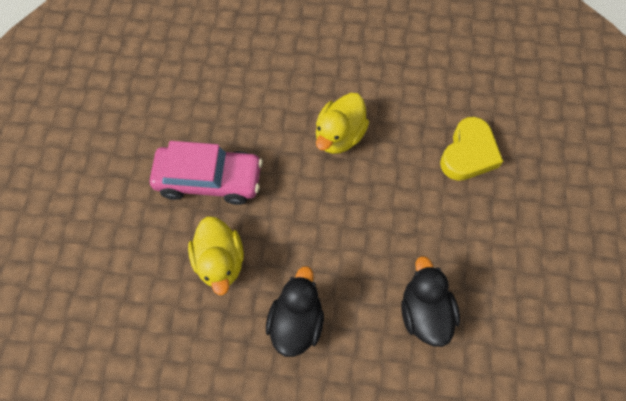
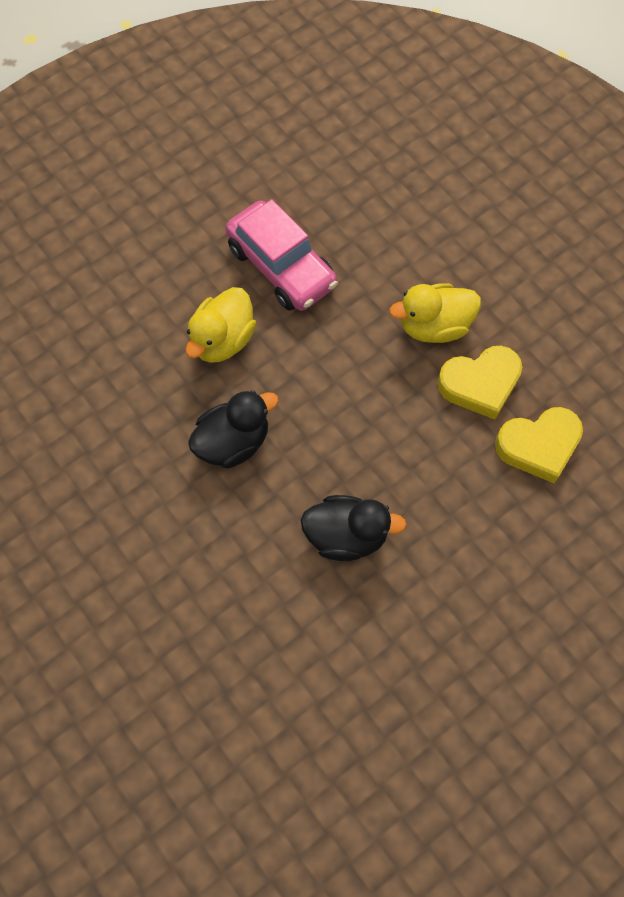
camera: 45 degrees right, 0 degrees up
(400, 147) = (480, 384): none -> yellow heart
(424, 312) = (346, 535): black duck -> black duck turned 60 degrees clockwise

